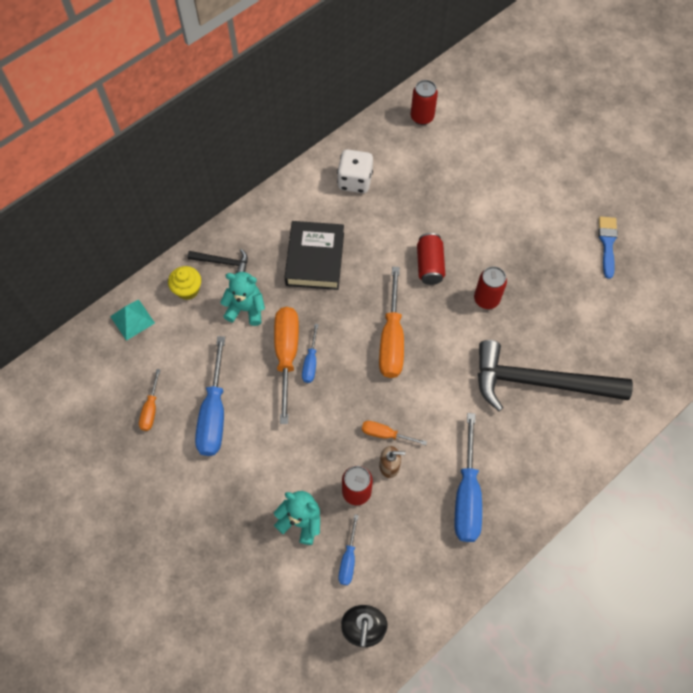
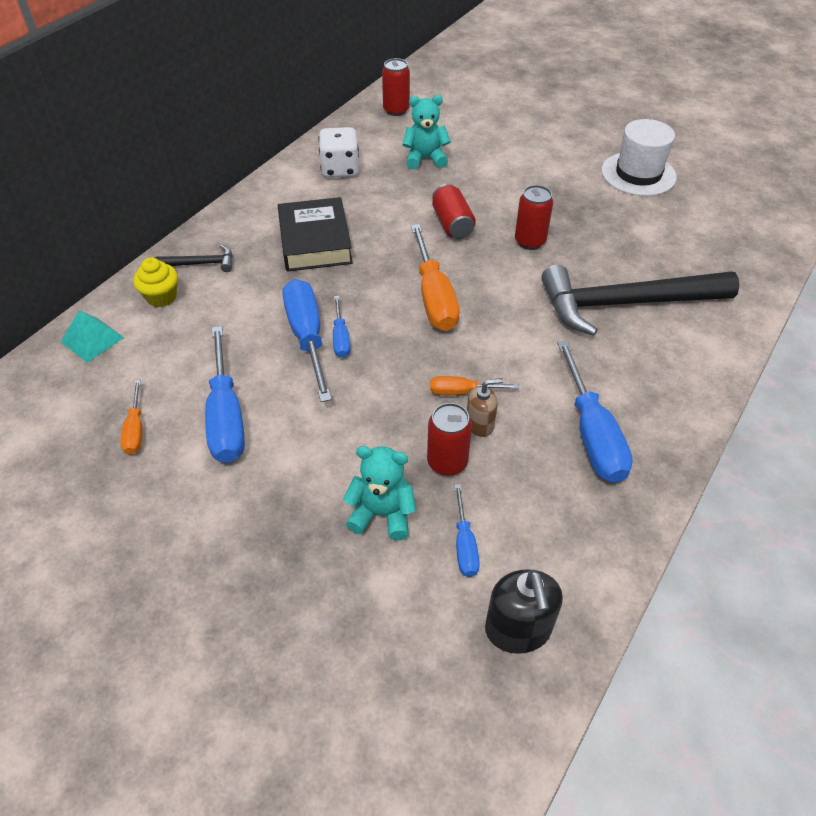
camera: 15 degrees left, 15 degrees down
(246, 309) = (242, 302): turquoise teddy bear -> turquoise teddy bear (425, 159)
(286, 355) = (307, 337): orange screwdriver -> blue screwdriver
(607, 243) = (638, 174): blue brush -> white hat

